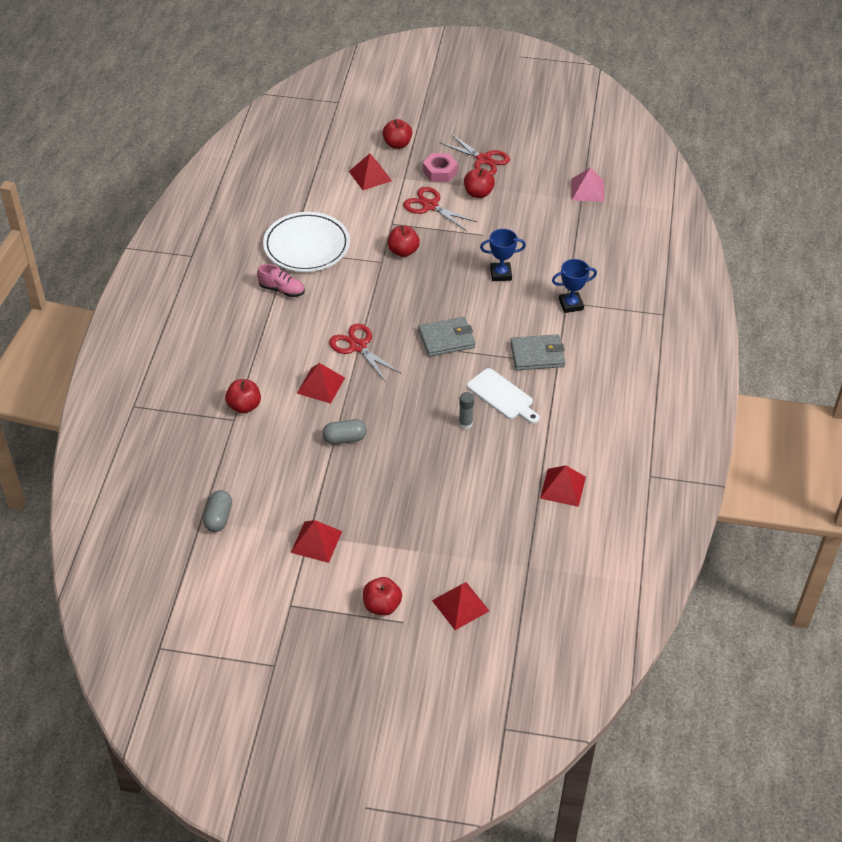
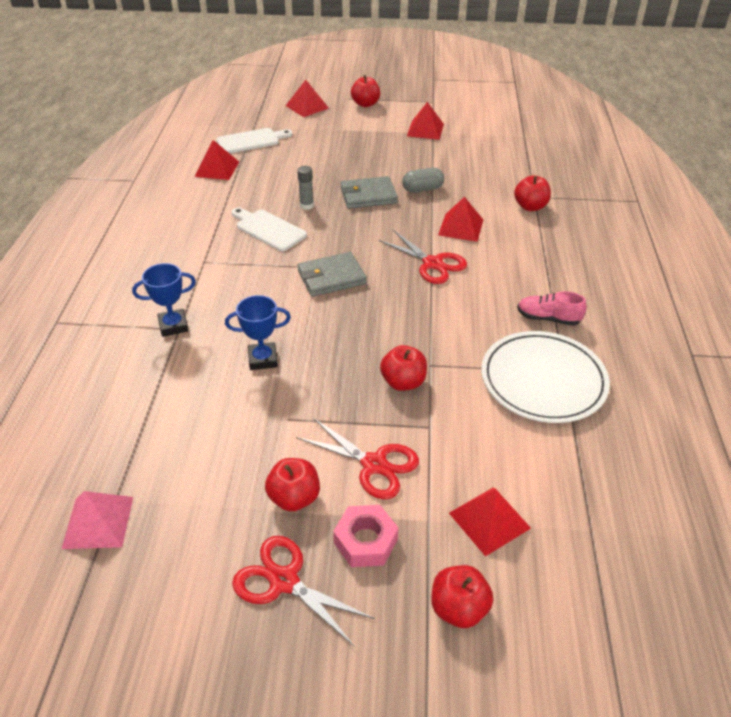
camera: 175 degrees right, 5 degrees down
(218, 518) = (510, 138): grey capsule -> none
(529, 535) = (251, 141): none -> white cutting board
(537, 355) = (225, 268): grey wallet -> grey wallet (368, 195)

